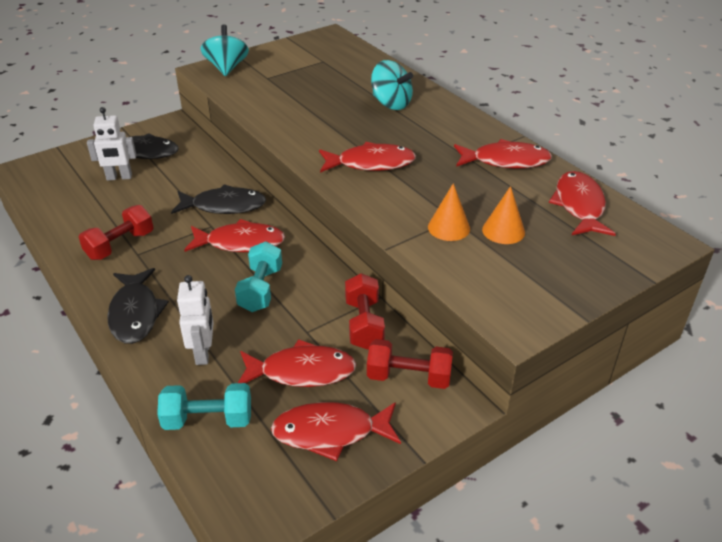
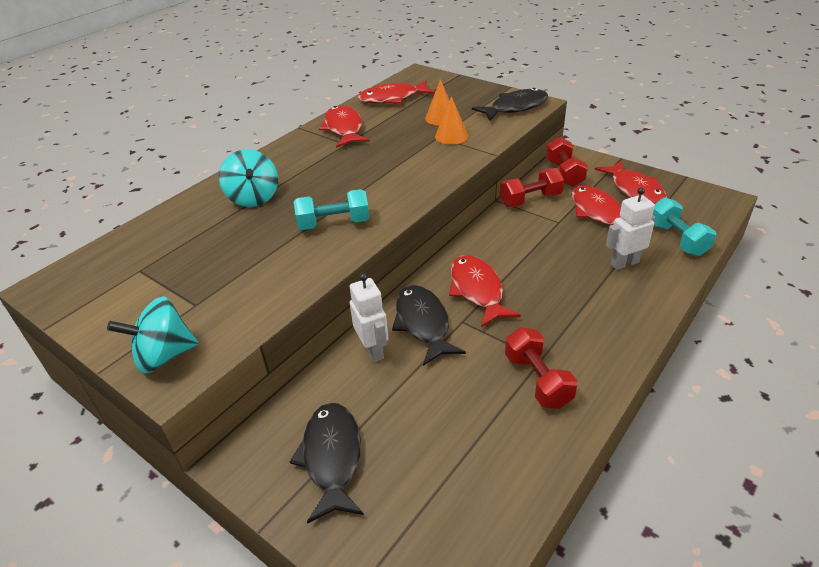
camera: 105 degrees left, 0 degrees up
(119, 177) = (407, 453): white robot -> white robot (373, 350)
(120, 245) = (537, 380): red dumbbell -> red dumbbell turned 45 degrees clockwise
(135, 313) = (619, 321): black fish -> black fish (515, 107)
(261, 289) = (531, 257): turquoise dumbbell -> turquoise dumbbell (334, 224)
(371, 163) = (378, 184): red fish -> none
(391, 103) = (253, 197): turquoise spinning top -> turquoise spinning top turned 135 degrees clockwise

